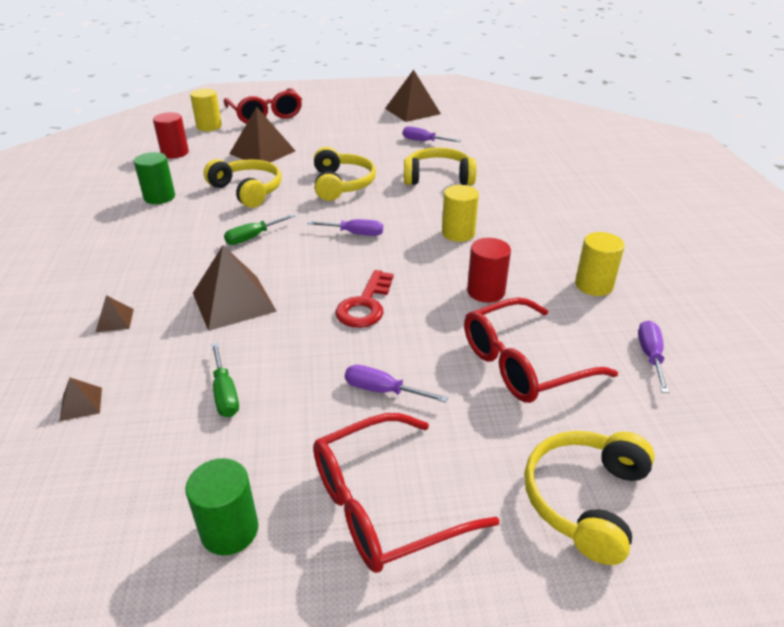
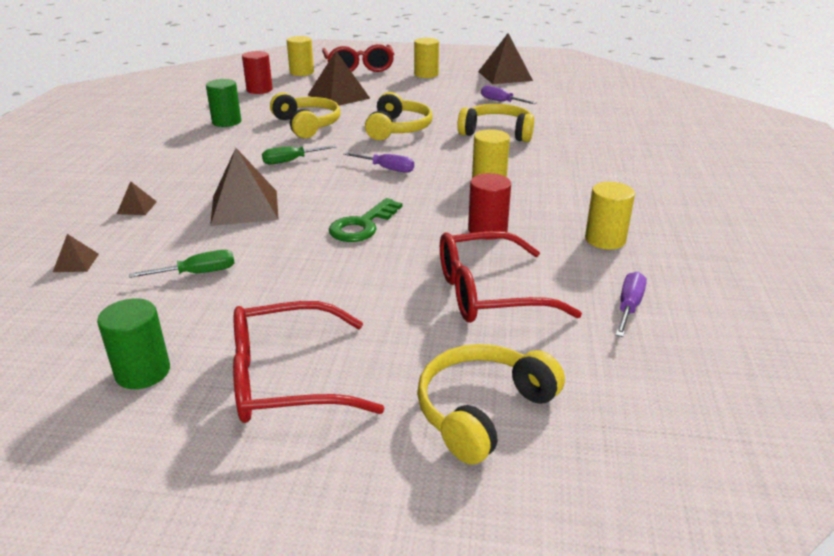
camera: 15 degrees right, 5 degrees down
(225, 393) = (197, 273): green screwdriver -> green screwdriver turned 105 degrees counterclockwise
(337, 116) = (426, 74): none -> yellow cylinder
(365, 305) = (362, 225): red key -> green key
(383, 391) = (338, 293): purple screwdriver -> none

